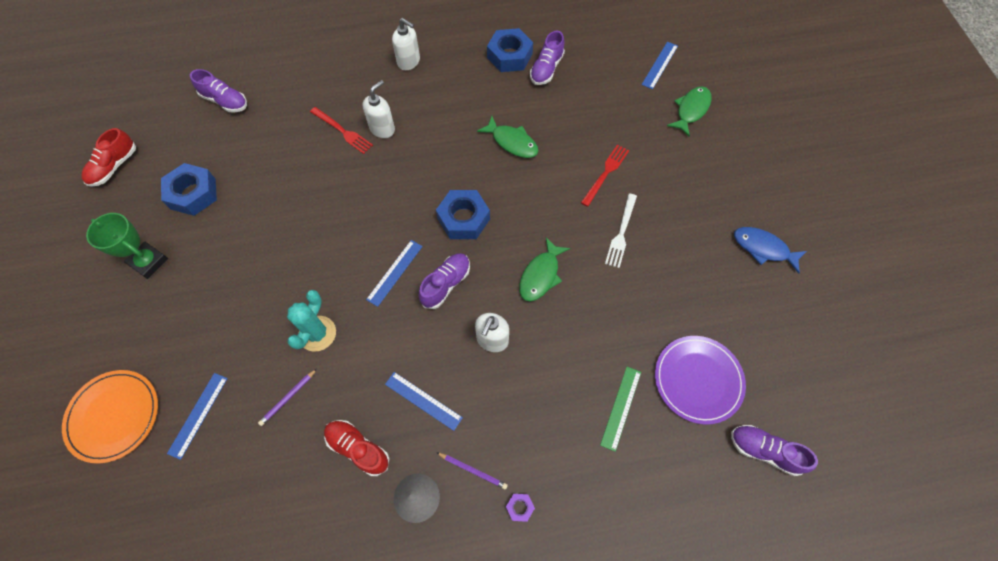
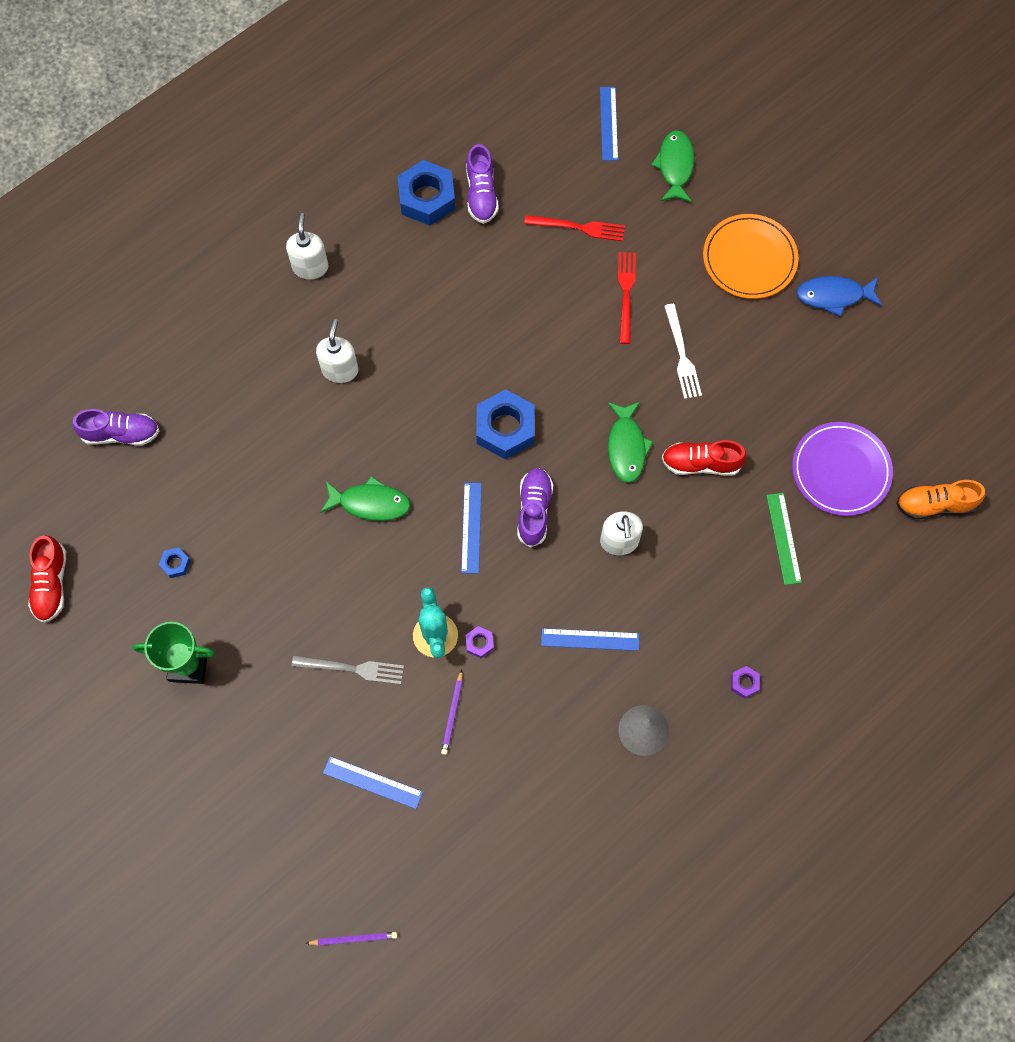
camera: 30 degrees left, 5 degrees up
(114, 416) = (285, 833): orange plate -> orange plate (749, 259)
(193, 194) = (175, 564): blue nut -> blue nut, size x0.44
(198, 415) = (373, 782): blue ruler -> blue ruler turned 60 degrees counterclockwise
(246, 324) = (352, 669): none -> grey fork
(342, 131) = (295, 397): red fork -> red fork (578, 227)
(343, 357) = (479, 643): none -> purple nut
(358, 448) = (557, 719): red shoe -> red shoe (701, 463)
(409, 62) = (310, 267): white soap dispenser -> white soap dispenser turned 90 degrees counterclockwise
(473, 470) = (680, 676): purple pencil -> purple pencil (353, 939)
(512, 142) = (500, 309): green fish -> green fish (370, 503)
(764, 451) = (935, 505): purple shoe -> orange shoe

